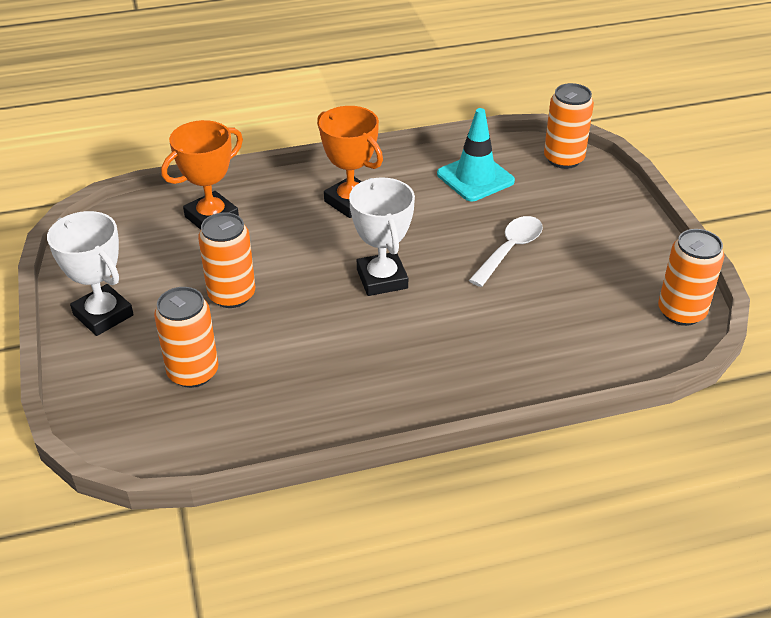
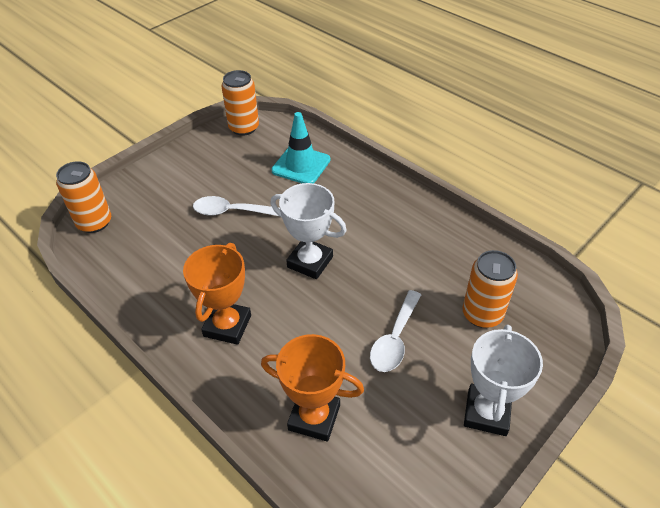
camera: 120 degrees left, 5 degrees up
(232, 295) = (395, 339): orange can -> white spoon
(382, 279) = (310, 262): white trophy -> white trophy turned 75 degrees clockwise
(475, 178) = (148, 262): turquoise traffic cone -> turquoise traffic cone (301, 165)

